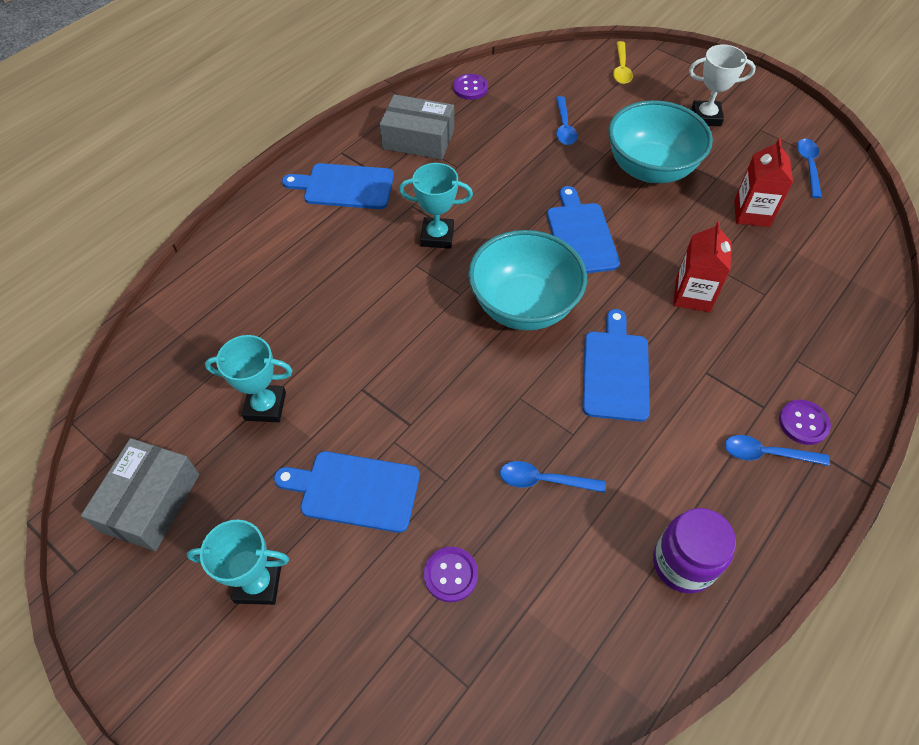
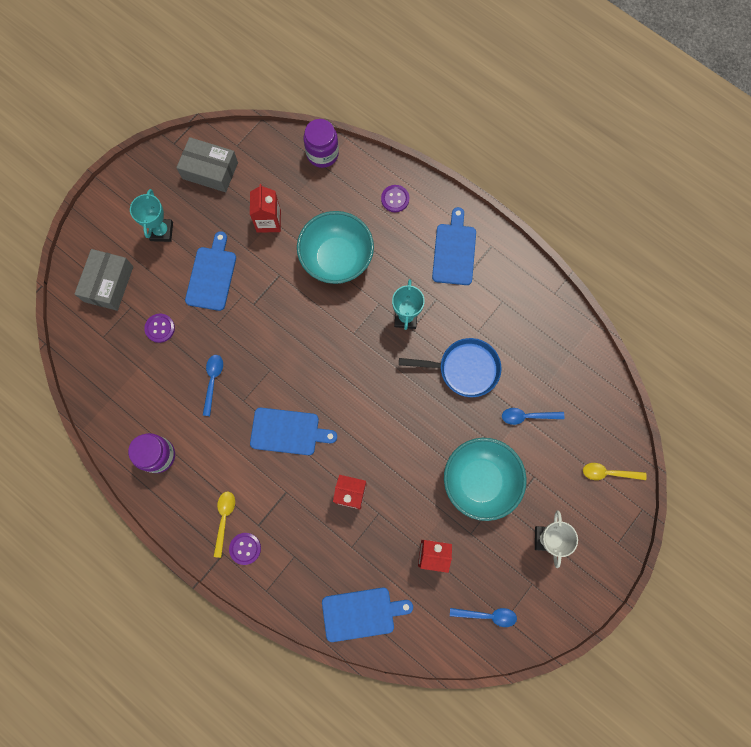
camera: 90 degrees right, 20 degrees up
(161, 334) = (322, 154): none -> purple jar
(265, 406) = (268, 221): turquoise trophy -> red carton
(418, 139) = (508, 302): grey box -> grey box (108, 284)
(470, 88) = (573, 342): purple button -> purple button (395, 199)
(508, 180) = (464, 369): none -> blue pan
(523, 306) = (342, 375): turquoise bowl -> turquoise bowl (337, 259)
(580, 235) = (407, 419): blue cutting board -> blue cutting board (361, 613)
(766, 454) = (224, 519): blue spoon -> yellow spoon

